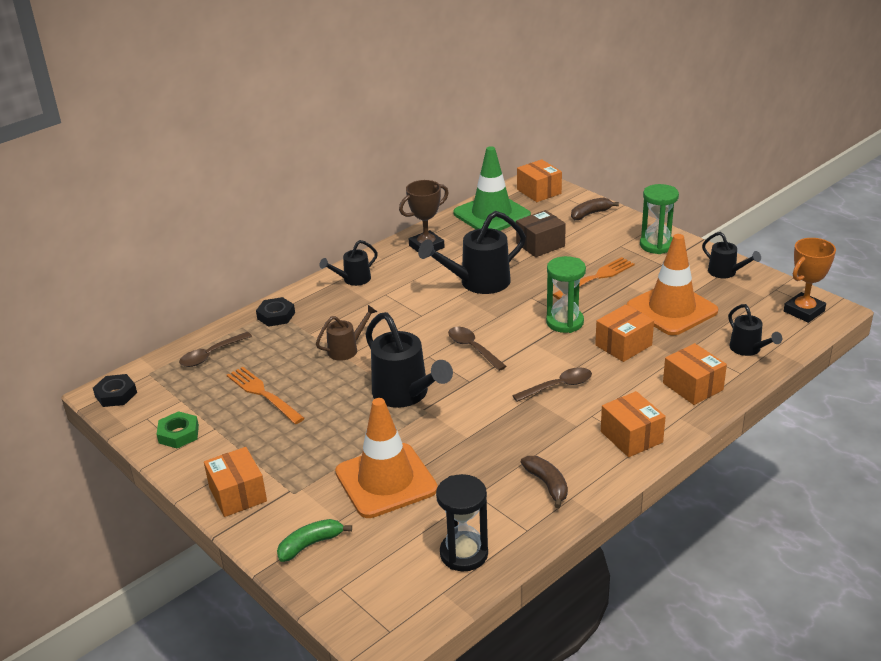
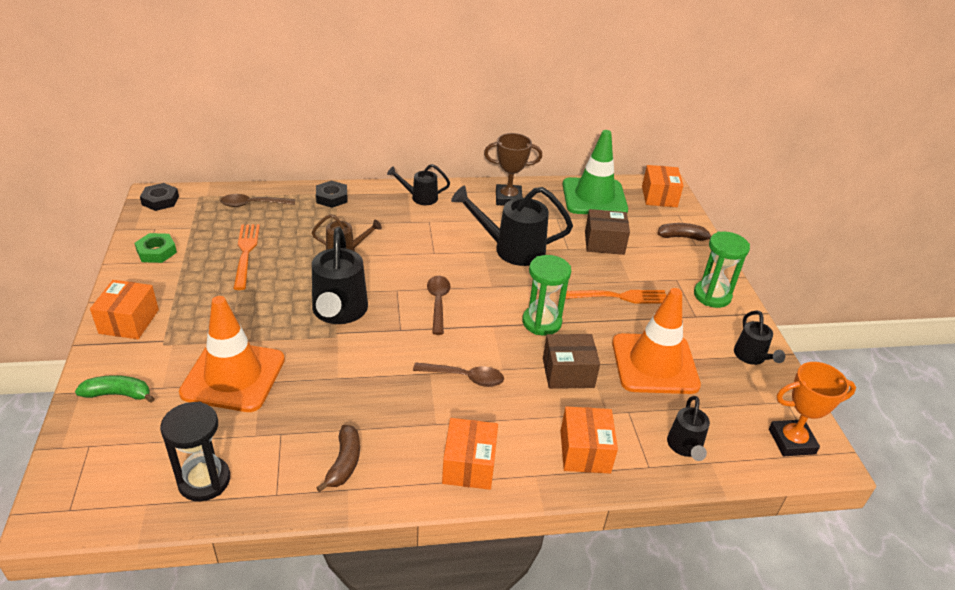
camera: 30 degrees right, 5 degrees up
(623, 345) = (568, 373): orange box -> brown box

